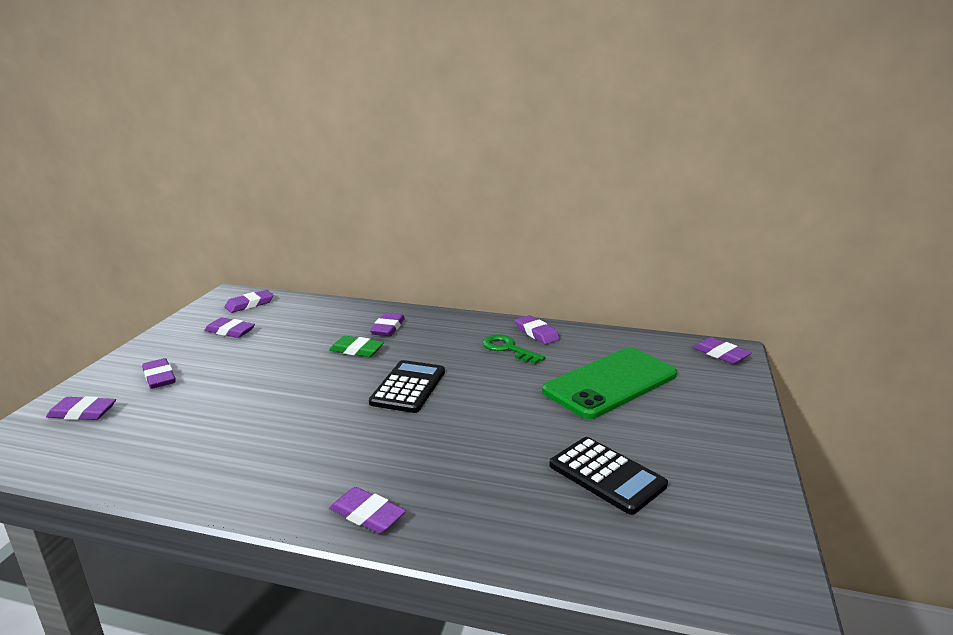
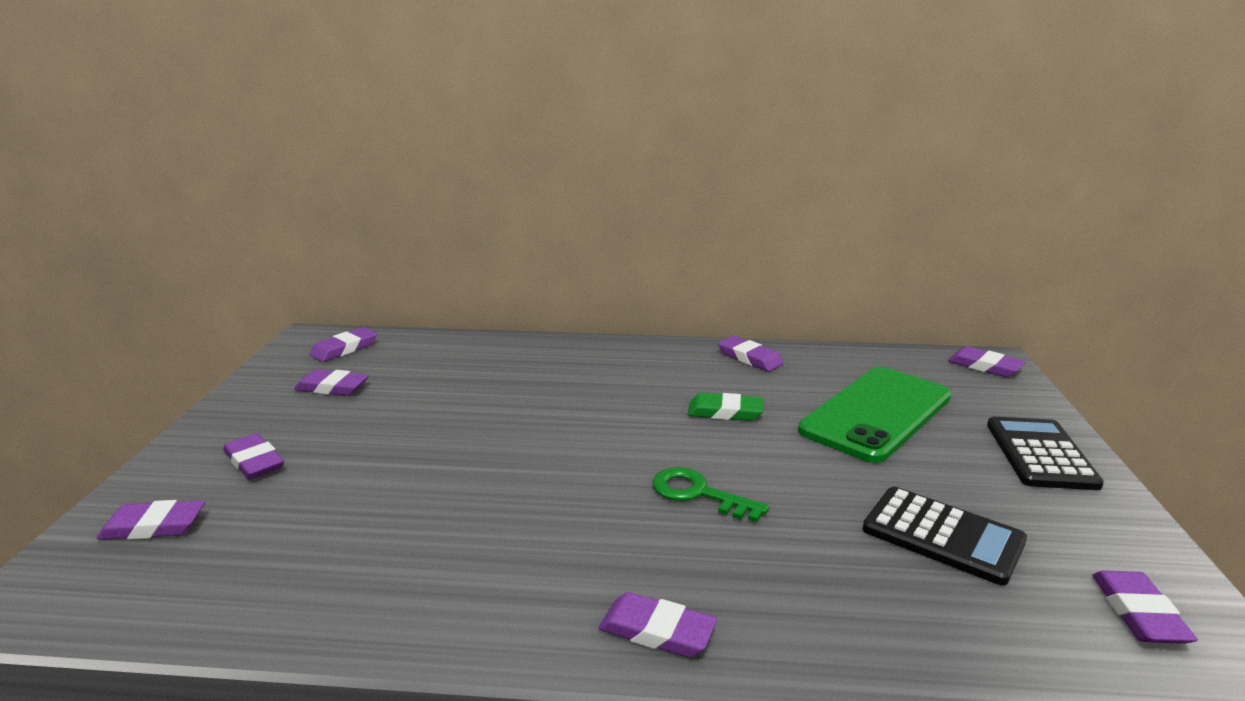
camera: 10 degrees left, 0 degrees up
(357, 350) = (525, 399): green eraser -> green eraser (725, 412)
(388, 328) = (553, 366): purple eraser -> purple eraser (1138, 612)
(408, 387) = (621, 443): black calculator -> black calculator (1040, 454)
(508, 349) = (724, 381): green key -> green key (699, 494)

